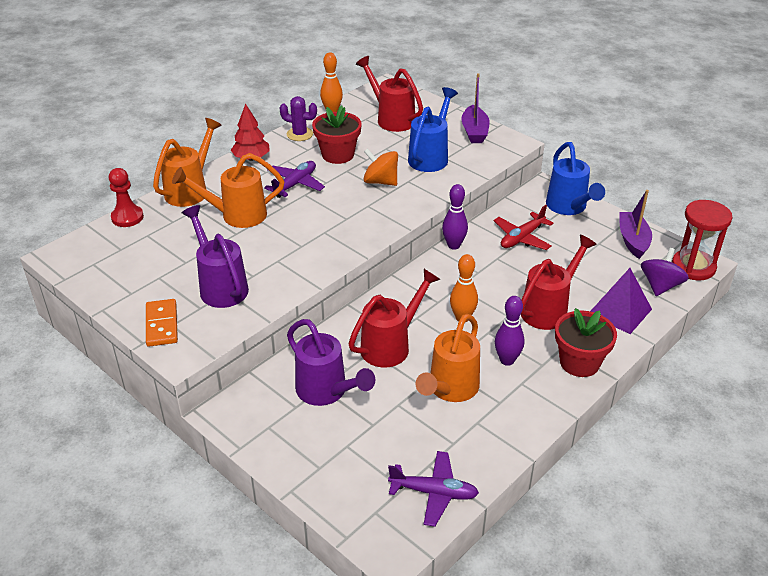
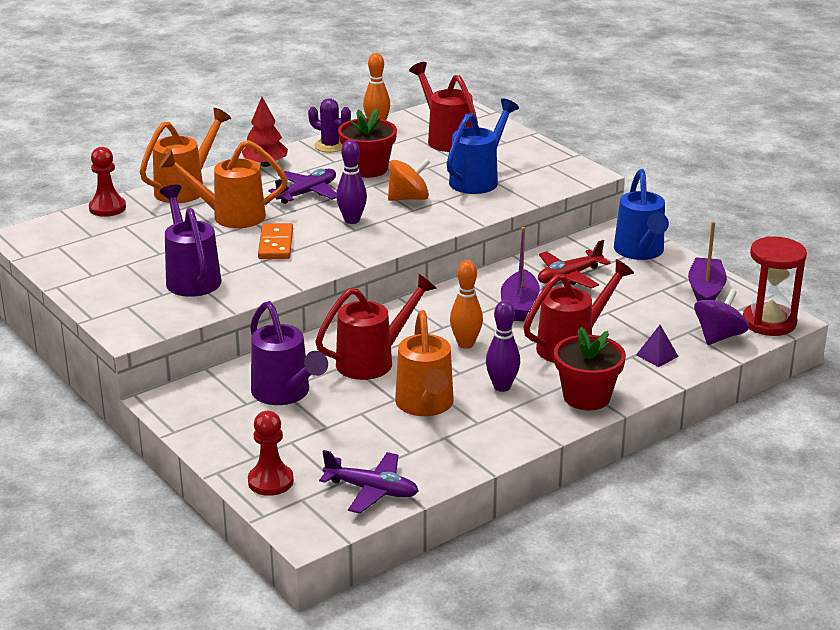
camera: 10 degrees right, 10 degrees down
(162, 325) = (117, 305): orange domino -> orange domino (276, 244)
(342, 495) = (270, 481): none -> red pawn
(380, 181) = (408, 198): orange spinning top -> orange spinning top turned 120 degrees clockwise
(450, 389) = (425, 405): orange watering can -> orange watering can turned 45 degrees counterclockwise
(453, 245) = (483, 276): purple bowling pin -> purple bowling pin (352, 220)
(474, 132) = (542, 159): purple boat -> purple boat (519, 306)
(619, 311) = (657, 355): purple pyramid -> purple pyramid, size x0.53

